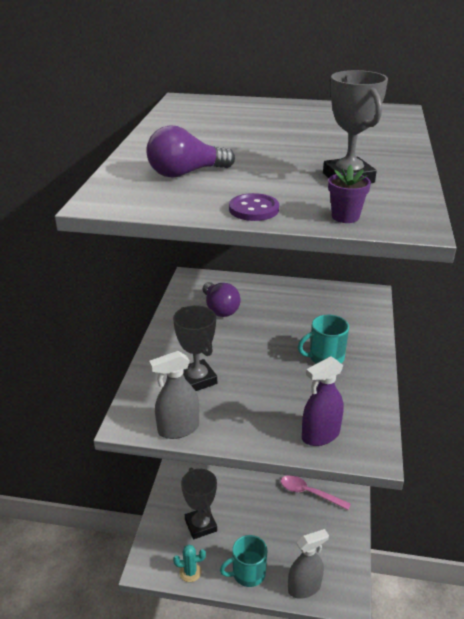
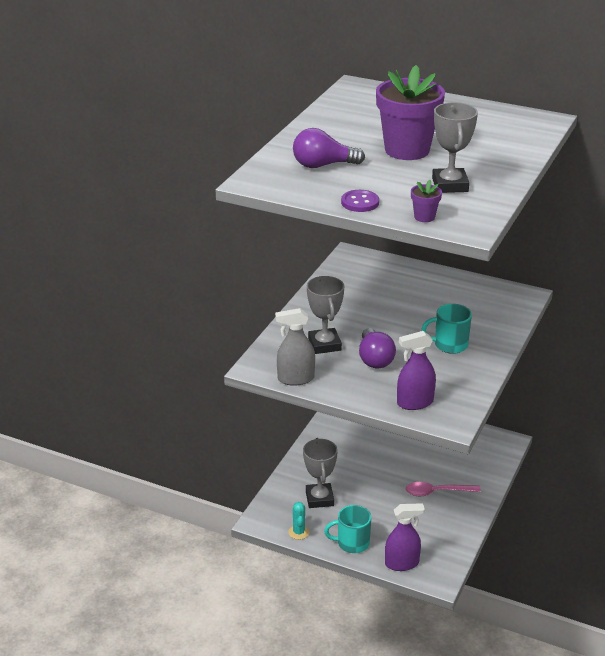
camera: 15 degrees right, 0 degrees up
(190, 572) = (299, 532): turquoise cactus -> turquoise cactus turned 75 degrees clockwise
(219, 309) = (367, 288): purple light bulb -> purple light bulb (374, 359)
(274, 149) = (407, 150): none -> purple flower pot
(304, 587) = (402, 563): grey spray bottle -> purple spray bottle
(309, 493) = (437, 492): pink spoon -> pink spoon turned 45 degrees counterclockwise

